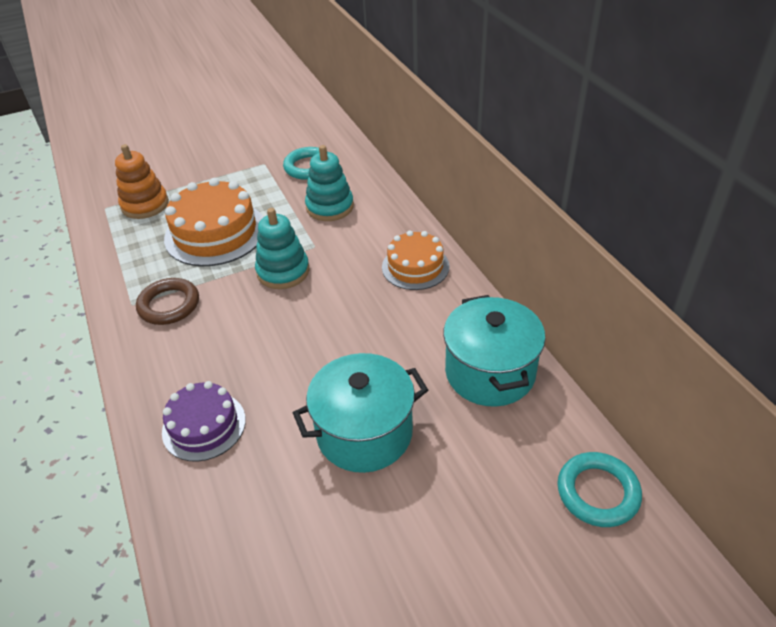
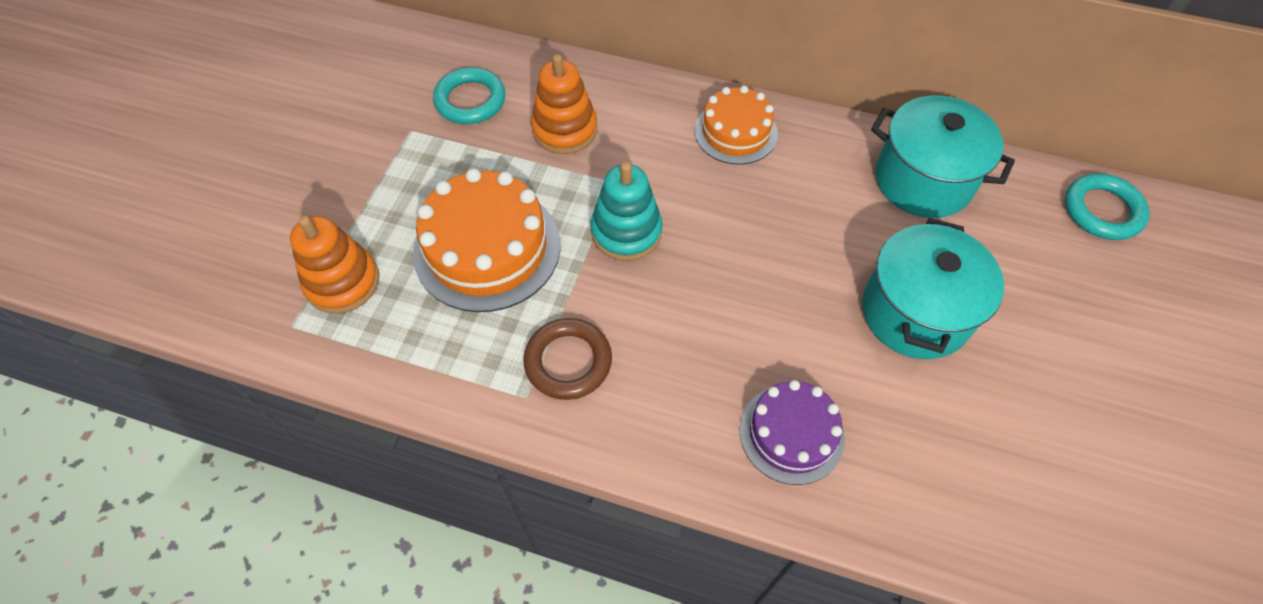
camera: 50 degrees left, 15 degrees up
(330, 207) = (565, 129): turquoise stacking toy -> orange stacking toy

